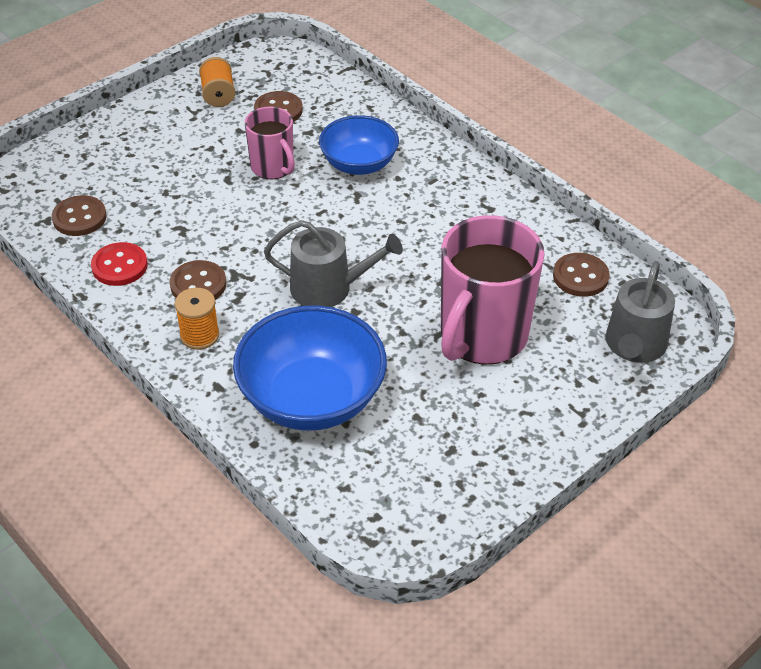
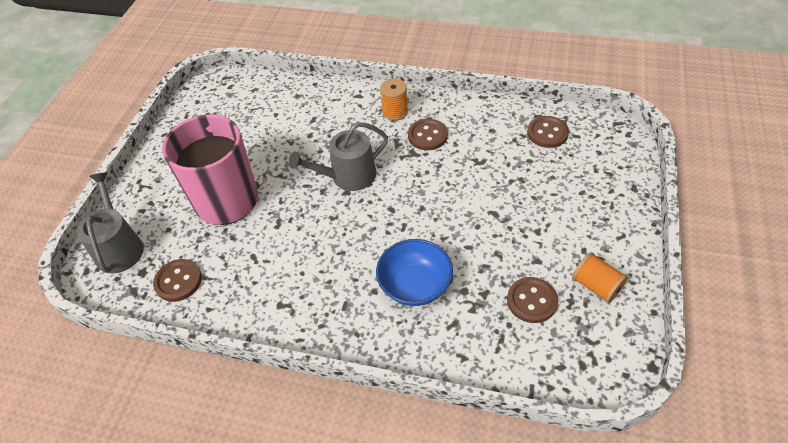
camera: 150 degrees right, 5 degrees up
(119, 266) = (484, 121): red button -> none
(273, 167) = (474, 242): pink mug -> none
(312, 398) = (303, 115): blue bowl -> none

